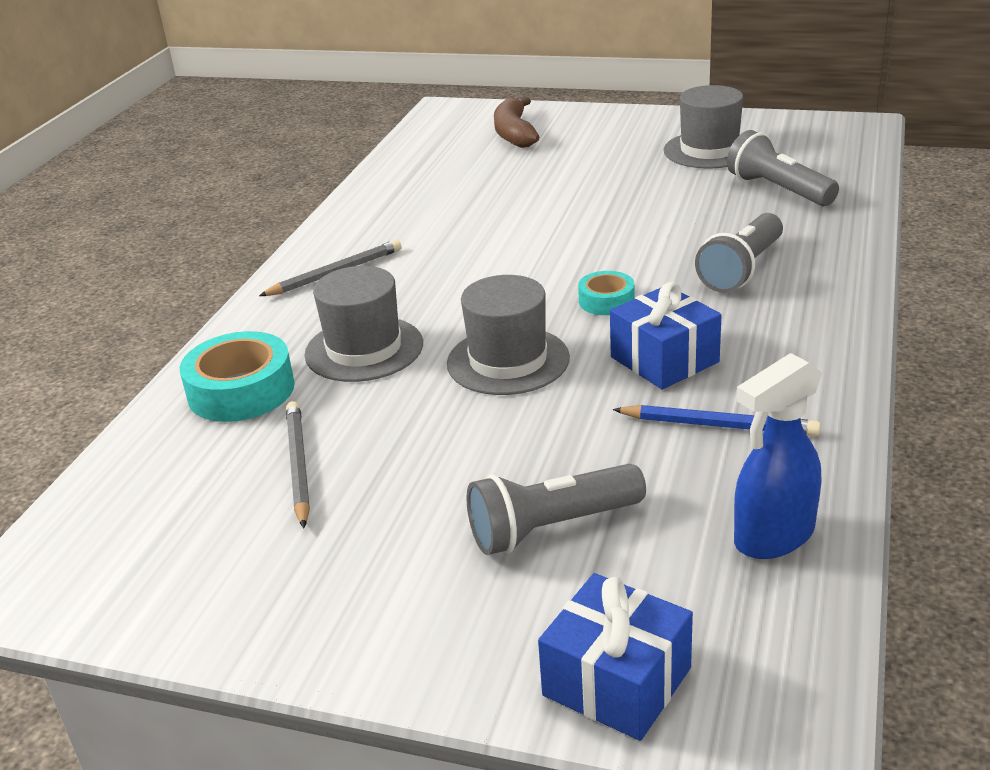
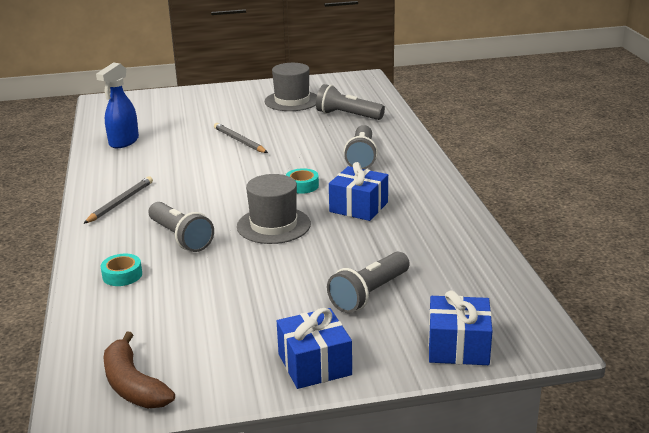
camera: 30 degrees left, 5 degrees down
(241, 390) = (122, 275): turquoise tape -> turquoise tape, size x0.57
(298, 465) = (199, 302): grey pencil -> grey pencil (239, 141)
(364, 349) = (180, 237): grey hat -> grey flashlight
(364, 631) = (314, 364): none -> blue gift
(514, 133) = (163, 108): brown banana -> brown banana (133, 385)
(719, 425) = (412, 230): blue pencil -> none
(773, 537) = (477, 270): blue spray bottle -> blue spray bottle (123, 142)

